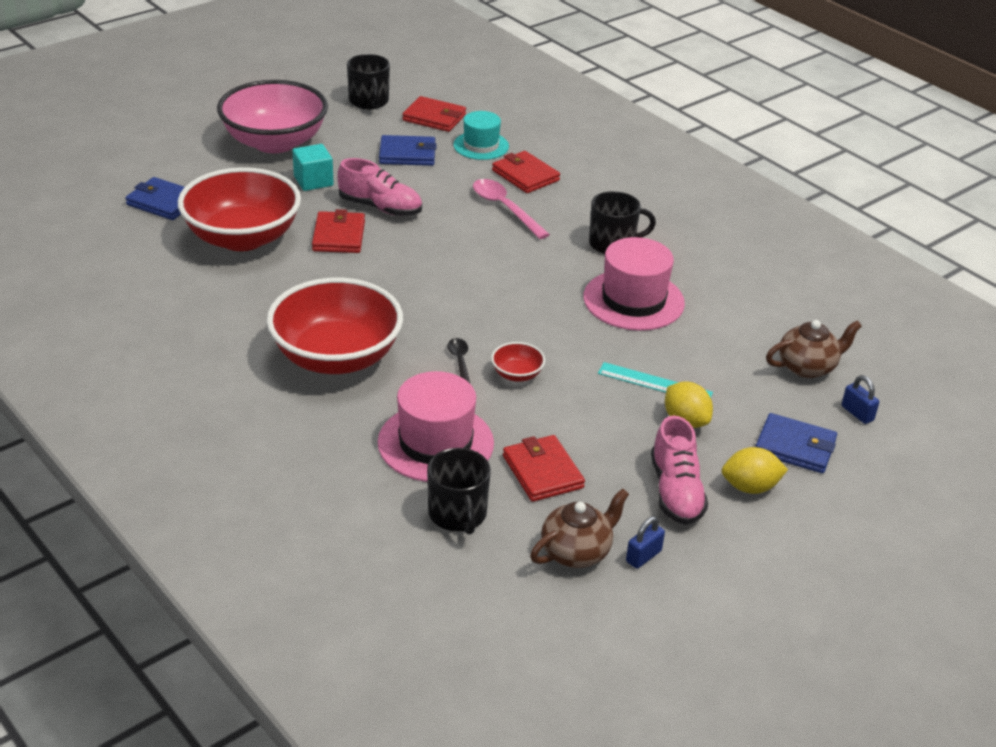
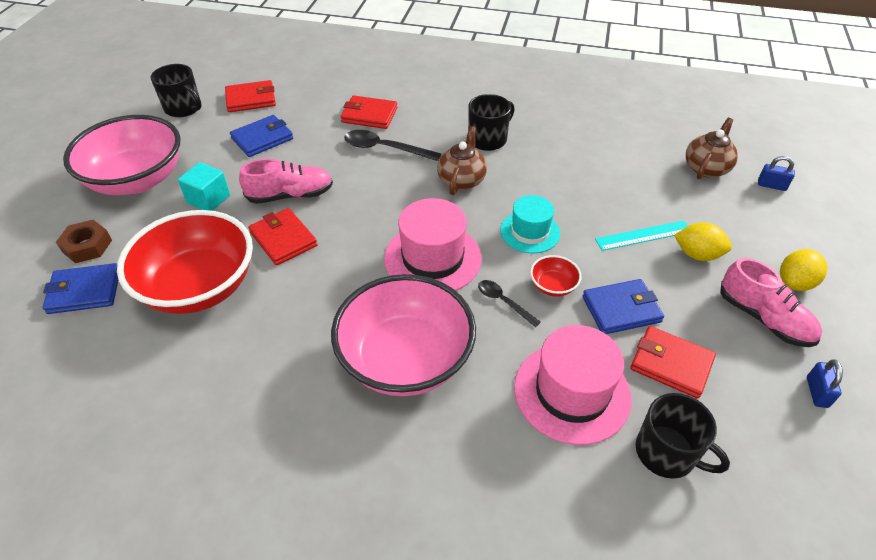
camera: 35 degrees left, 10 degrees up
(193, 173) = (87, 246): none -> brown nut
(336, 357) = (405, 359): red bowl -> pink bowl
(481, 146) = (311, 106): turquoise hat -> turquoise hat (530, 232)
(505, 208) = (385, 148): pink spoon -> black spoon
(576, 552) = (778, 423): brown teapot -> brown teapot (461, 180)
(633, 300) = (552, 176): pink hat -> pink hat (432, 258)
(795, 447) = (775, 233): blue wallet -> blue wallet (621, 309)

